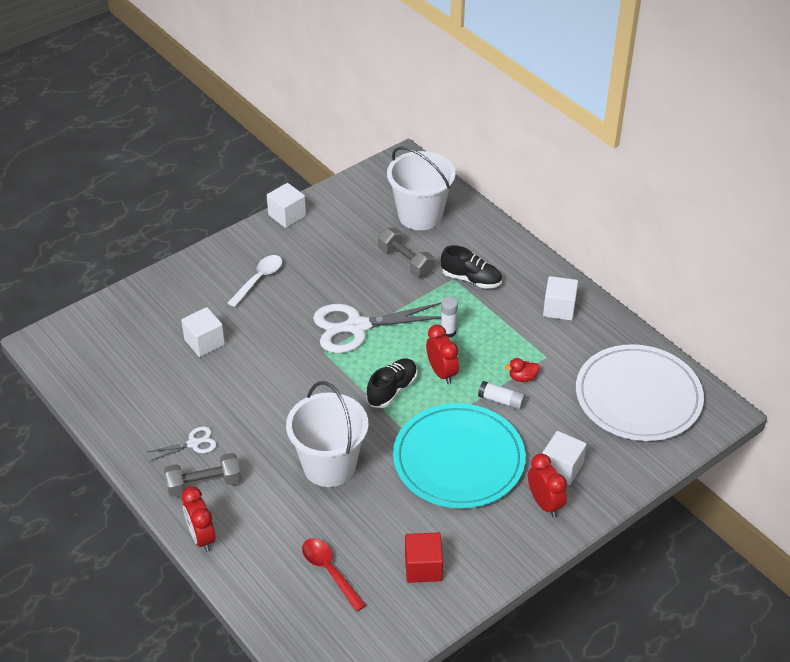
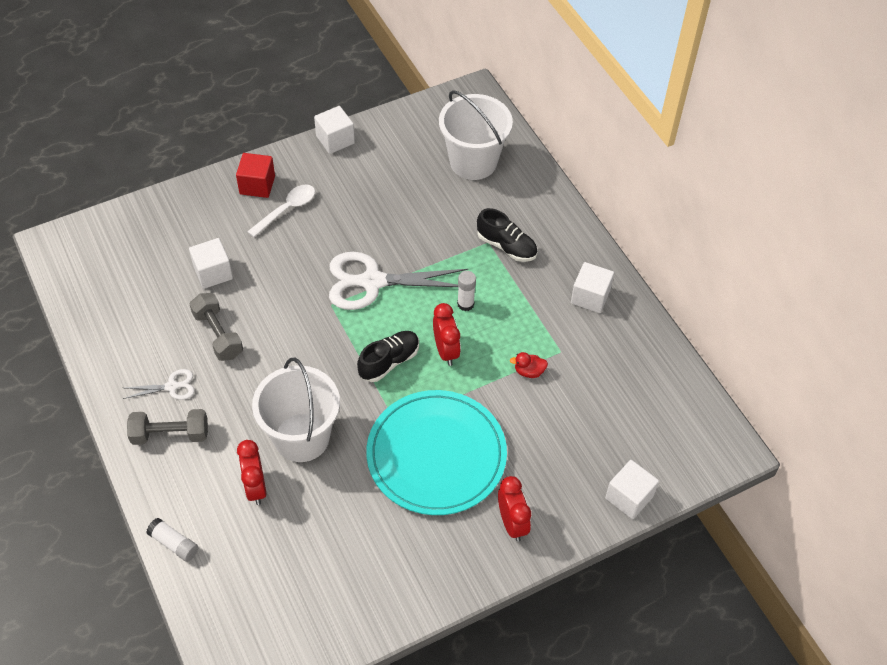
camera: 10 degrees right, 10 degrees up
(201, 537) = (152, 494): red clock -> red clock (255, 487)
(330, 571) = (270, 558): red spoon -> none
(406, 261) = (443, 214): grey dumbbell -> grey dumbbell (218, 334)
(423, 567) = (366, 572): red cube -> red cube (257, 185)
(501, 401) = (499, 394): white glue stick -> white glue stick (174, 544)
(561, 468) = (541, 485): white cube -> white cube (629, 497)
(638, 396) = (646, 416): white plate -> none

